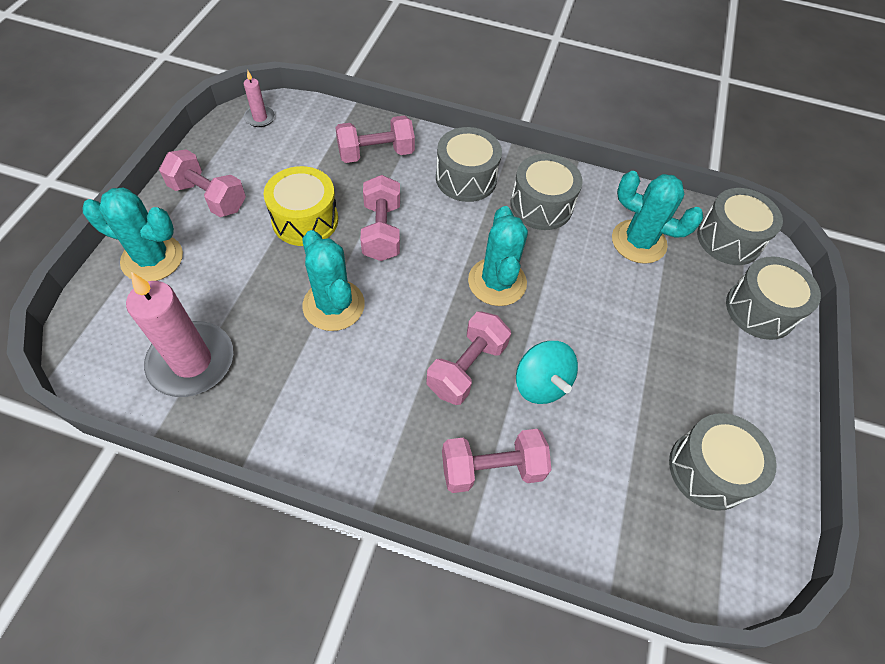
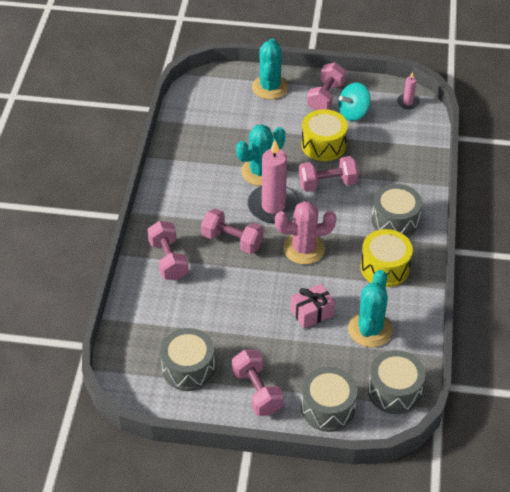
camera: 85 degrees right, 10 degrees down
(192, 361) = (206, 122): pink candle -> pink candle (273, 206)
(376, 154) = (399, 168): pink dumbbell -> pink dumbbell (257, 391)
(497, 282) = (304, 249): turquoise cactus -> pink cactus
(541, 205) = (384, 267): grey drum -> yellow drum
(541, 384) = (230, 278): turquoise spinning top -> turquoise spinning top (353, 113)
(609, 295) = (312, 312): none -> pink gift

